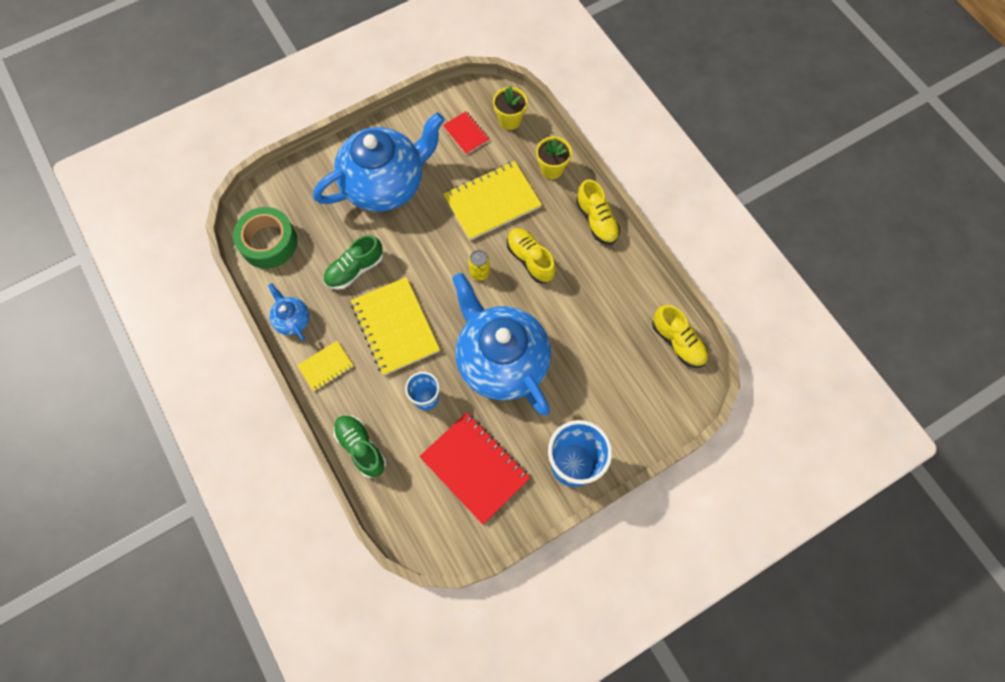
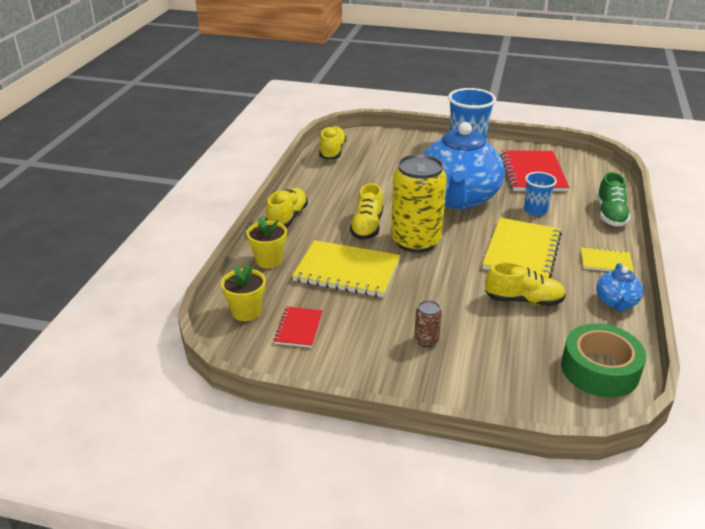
camera: 135 degrees left, 35 degrees down
(355, 269) = (523, 300): green shoe -> yellow shoe
(385, 184) = (426, 340): blue teapot -> brown can
(479, 273) = (416, 241): yellow can -> yellow can, size x2.40

